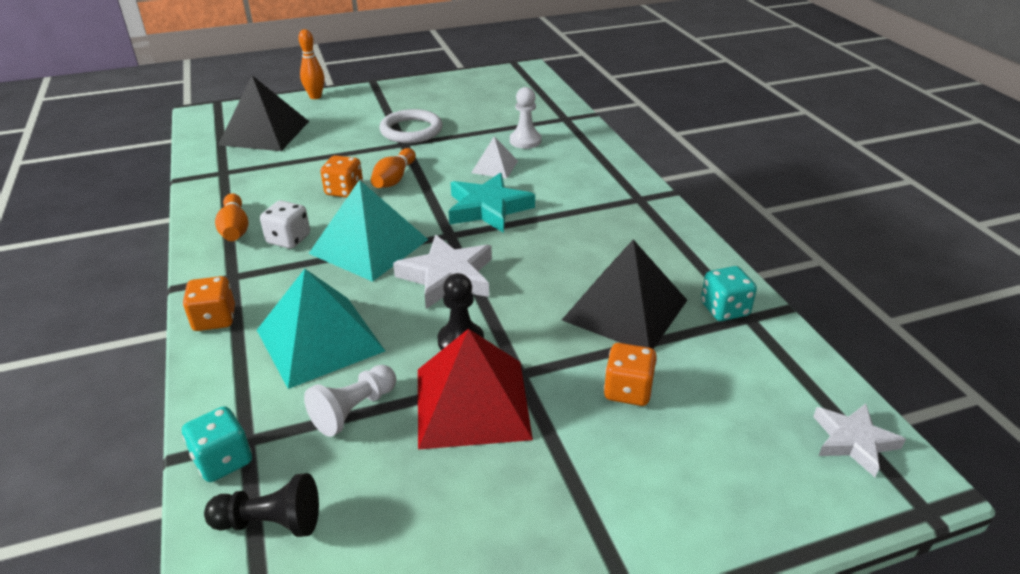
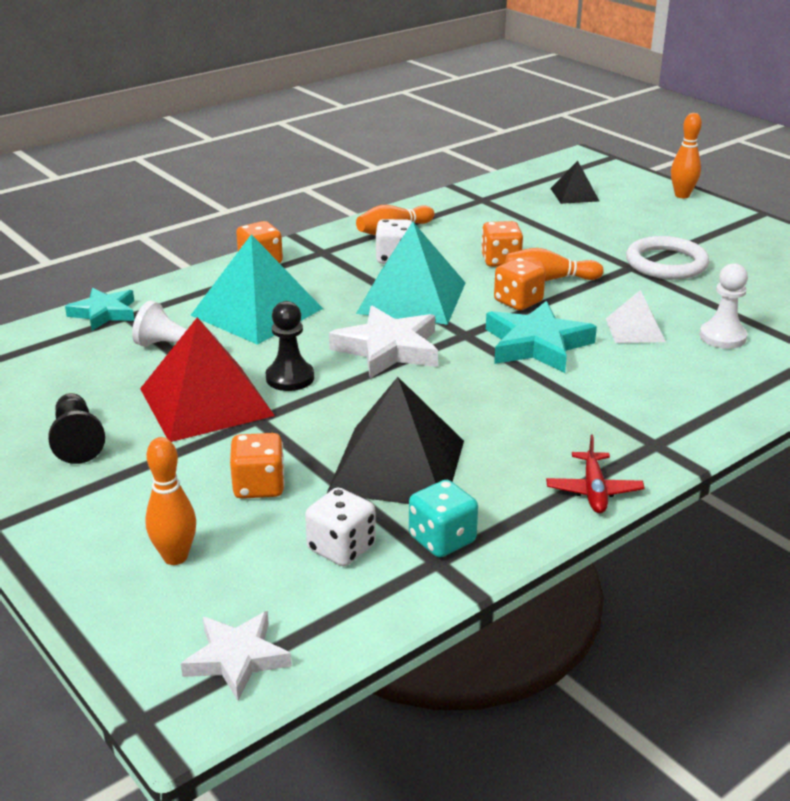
camera: 70 degrees right, 5 degrees down
(223, 460) = (104, 313): turquoise dice -> turquoise star
(264, 133) = (574, 194): black pyramid -> black pyramid, size x0.52
(270, 522) = (49, 347): black pawn -> black pawn (77, 441)
(417, 200) = (518, 301): none -> orange dice
(684, 234) = (593, 490): none -> red plane
(718, 460) = (175, 557): none -> orange bowling pin
(725, 360) = (341, 548): none -> white dice

